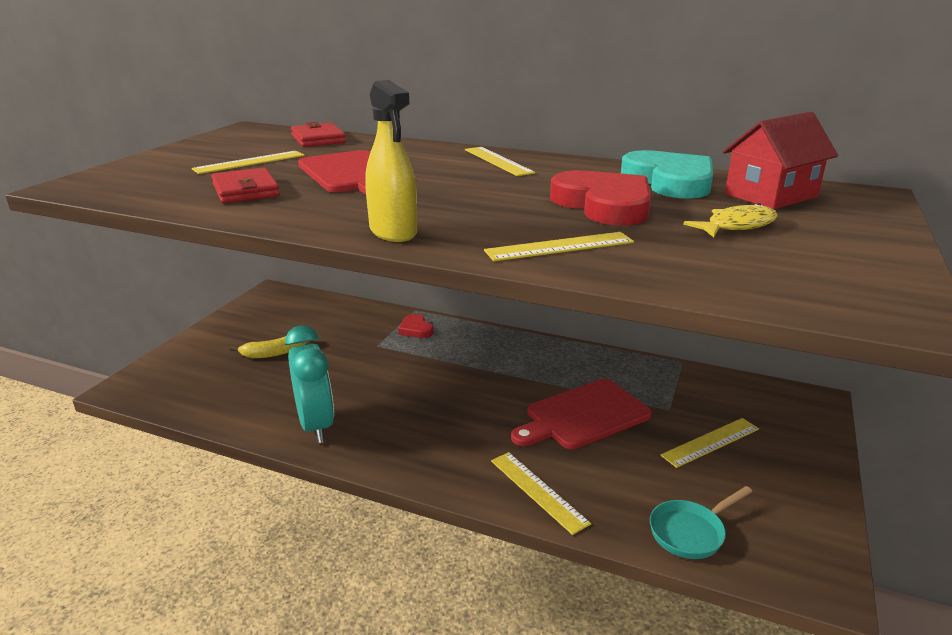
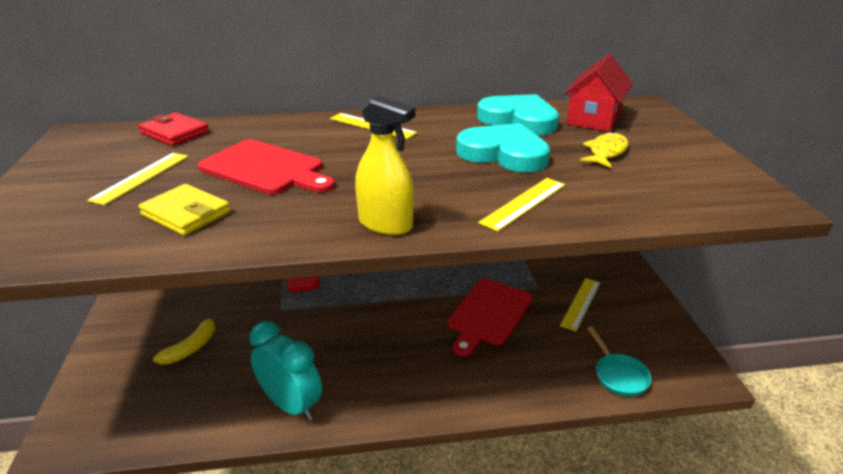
camera: 30 degrees left, 5 degrees up
(245, 190) = (186, 214): red wallet -> yellow wallet
(538, 491) = (506, 387): yellow ruler -> none
(604, 204) = (503, 153): red heart -> turquoise heart
(690, 532) = (618, 375): turquoise pan -> turquoise pan turned 45 degrees counterclockwise

